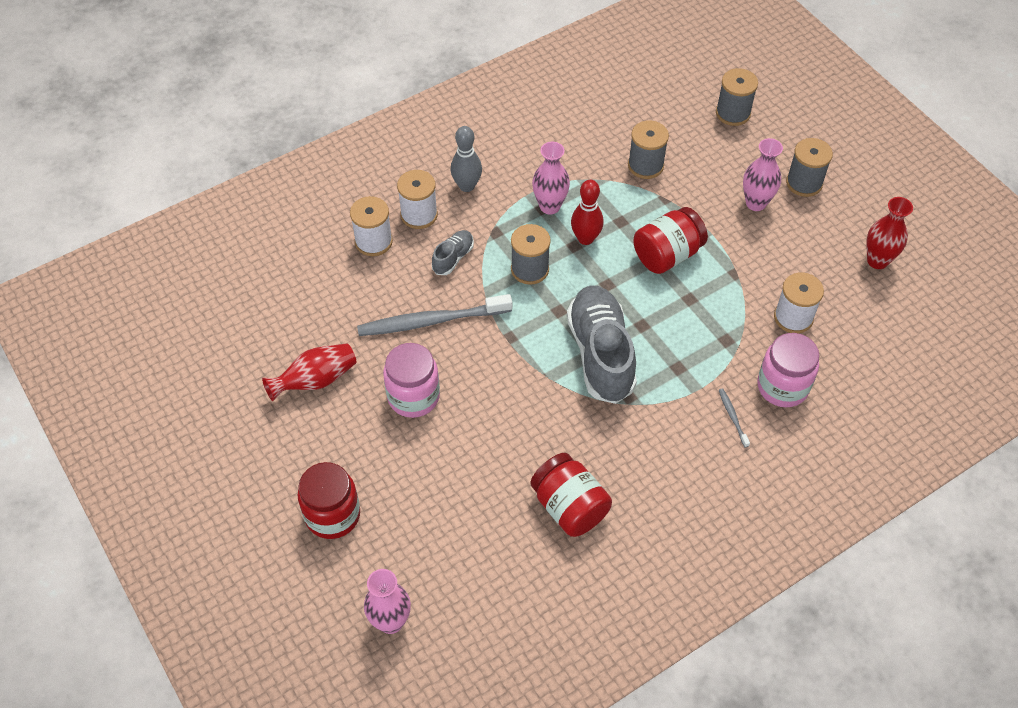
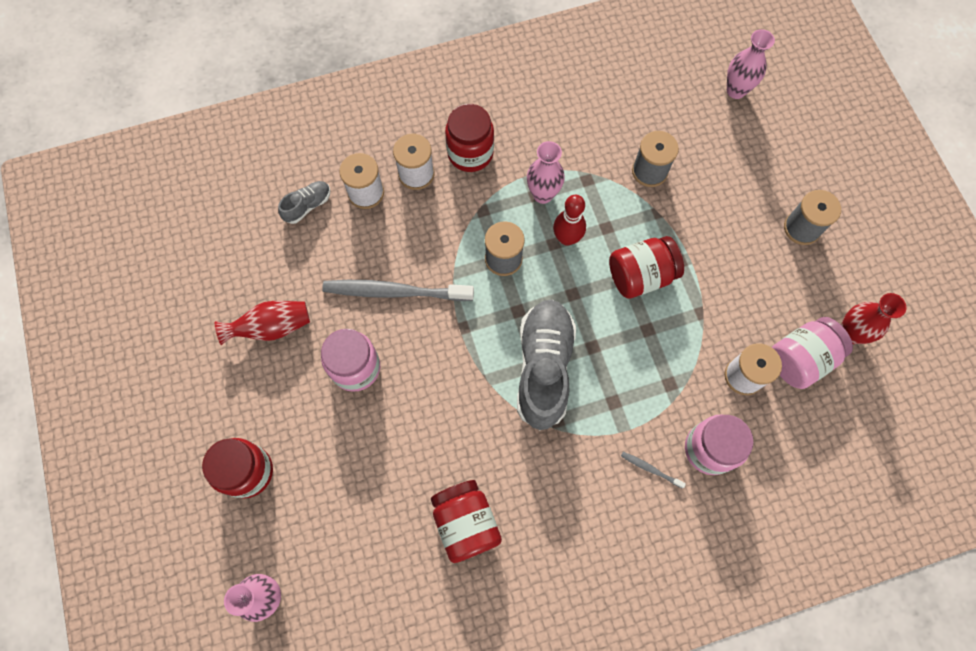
camera: 15 degrees right, 15 degrees up
(453, 258) = (434, 228): grey shoe -> grey shoe (307, 206)
(467, 186) = (470, 153): grey bowling pin -> red jar
(732, 417) = (650, 469): grey toothbrush -> grey toothbrush turned 60 degrees counterclockwise
(733, 113) = (754, 132): grey spool -> none
(756, 203) = (746, 239): pink vase -> pink vase (736, 90)
(840, 291) = (800, 359): none -> pink jar

